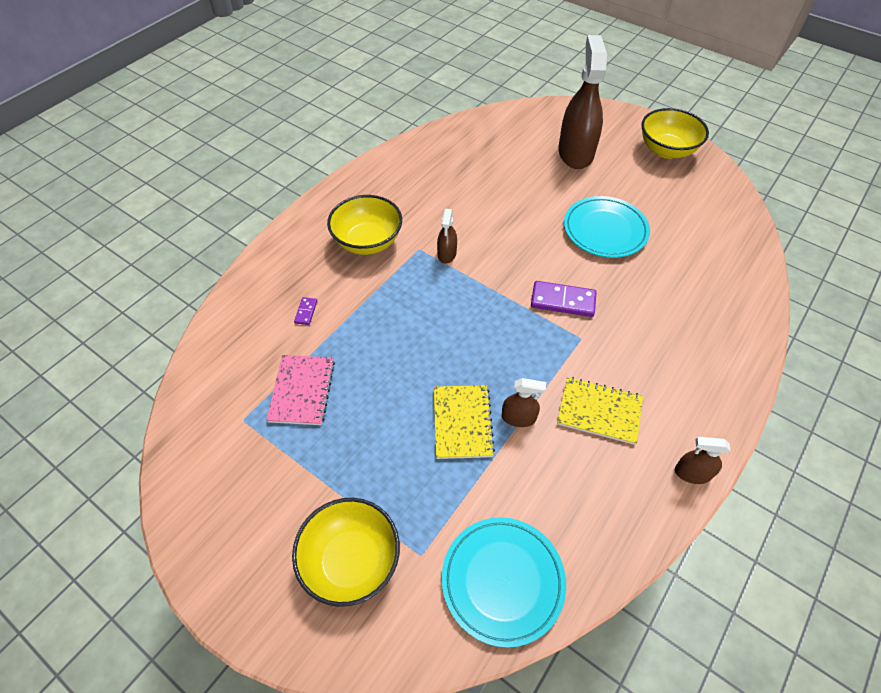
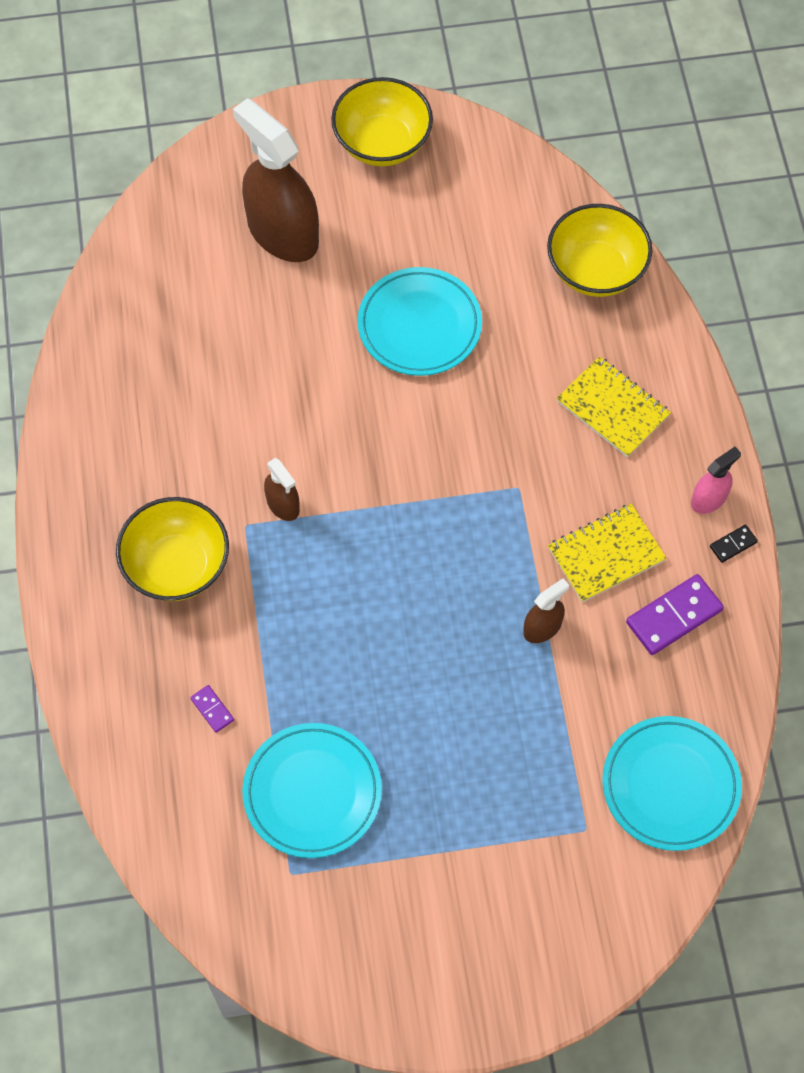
camera: 45 degrees left, 10 degrees up
(302, 390) = (312, 792): pink notebook -> turquoise plate
(351, 561) = (535, 890): yellow bowl -> yellow bowl (595, 270)
(462, 422) = (497, 680): yellow notebook -> yellow notebook (613, 408)
(563, 301) = (460, 458): purple domino -> purple domino (674, 616)
(692, 473) = (733, 544): brown spray bottle -> black domino
(699, 434) = (709, 499): none -> pink spray bottle

